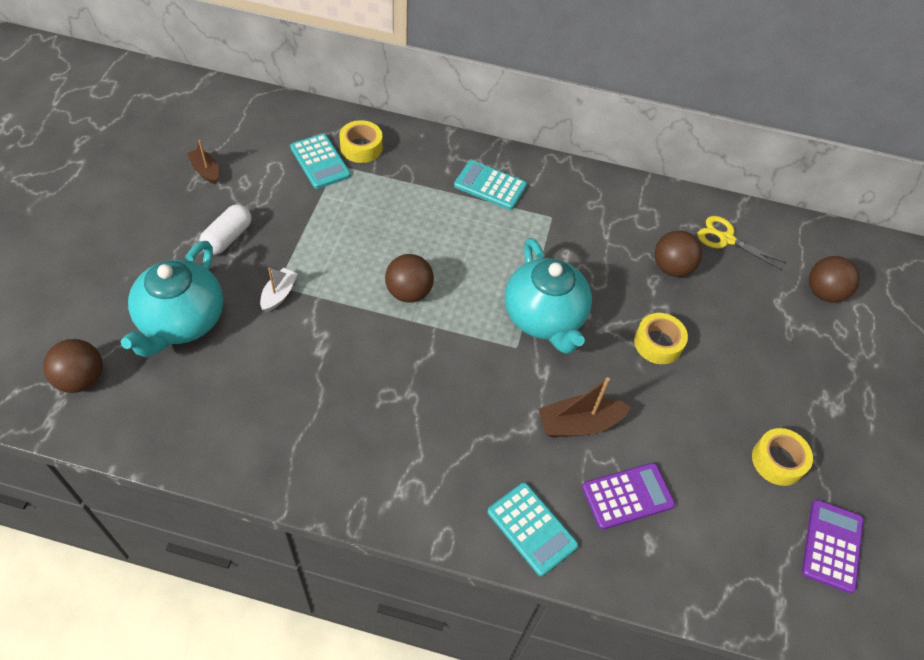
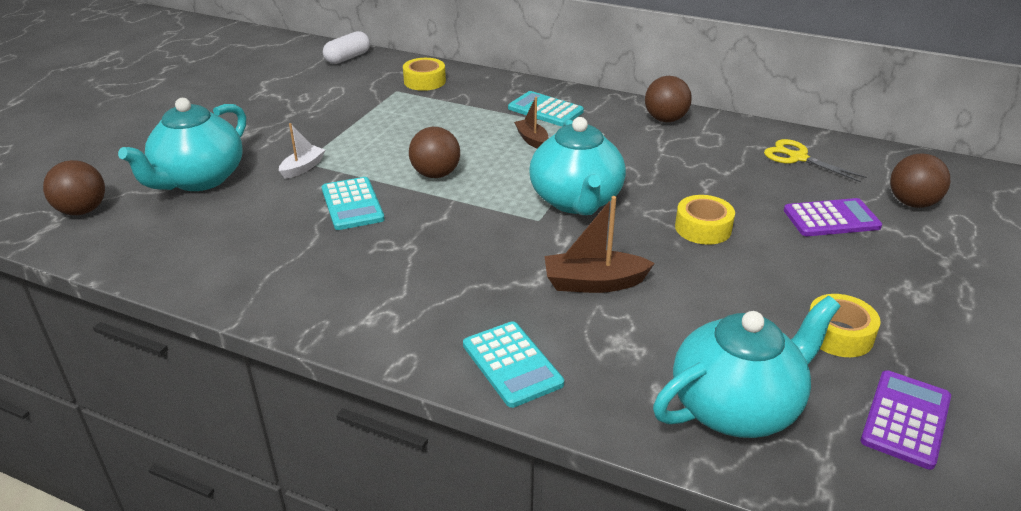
camera: 15 degrees right, 20 degrees down
(206, 171) = (271, 89): brown boat -> brown boat (532, 140)
(228, 238) = (271, 129): white capsule -> white capsule (348, 58)
(320, 162) = (381, 88): turquoise calculator -> turquoise calculator (352, 204)
(627, 496) = (638, 347): purple calculator -> purple calculator (831, 219)
(671, 268) = (730, 174): brown ball -> brown ball (665, 119)
(710, 551) = (736, 407): none -> turquoise teapot

